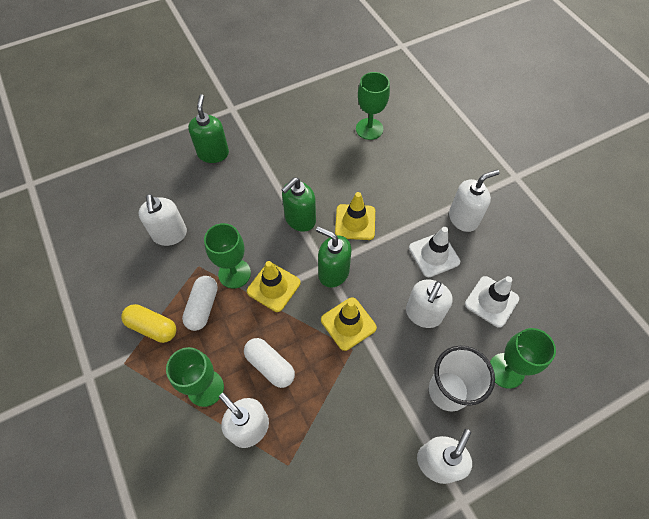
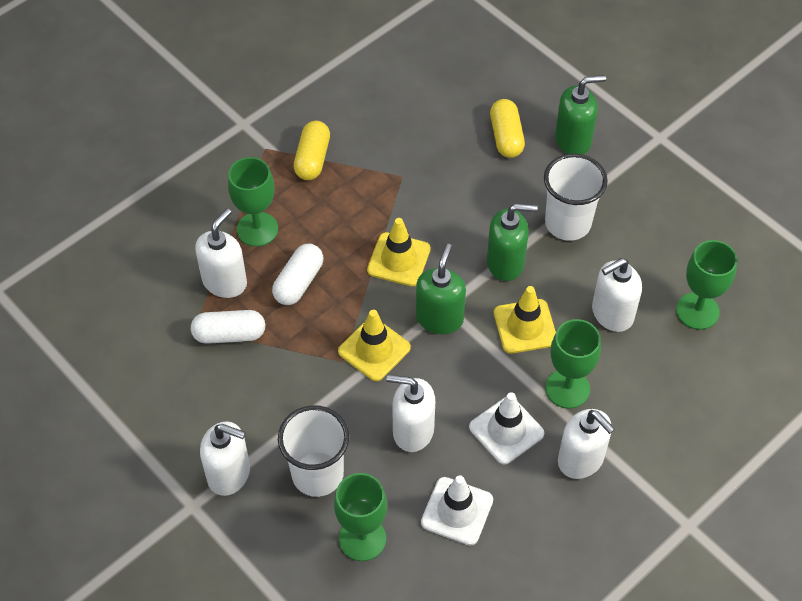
camera: 75 degrees right, 5 degrees down
(170, 234) = (434, 135): white soap dispenser -> white soap dispenser (612, 314)
(192, 191) = (506, 137): none -> yellow capsule
(203, 307) = (351, 197): white capsule -> white capsule (229, 334)
(234, 273) = (404, 215): green goblet -> green goblet (567, 388)
(280, 175) = (567, 223): none -> white cup
(300, 219) = (505, 263): green soap dispenser -> green soap dispenser turned 150 degrees clockwise

